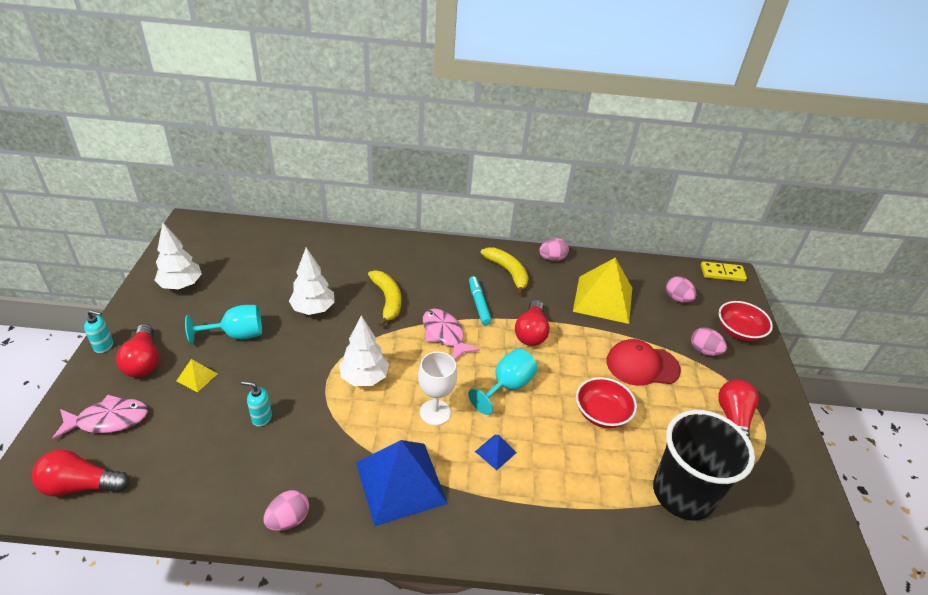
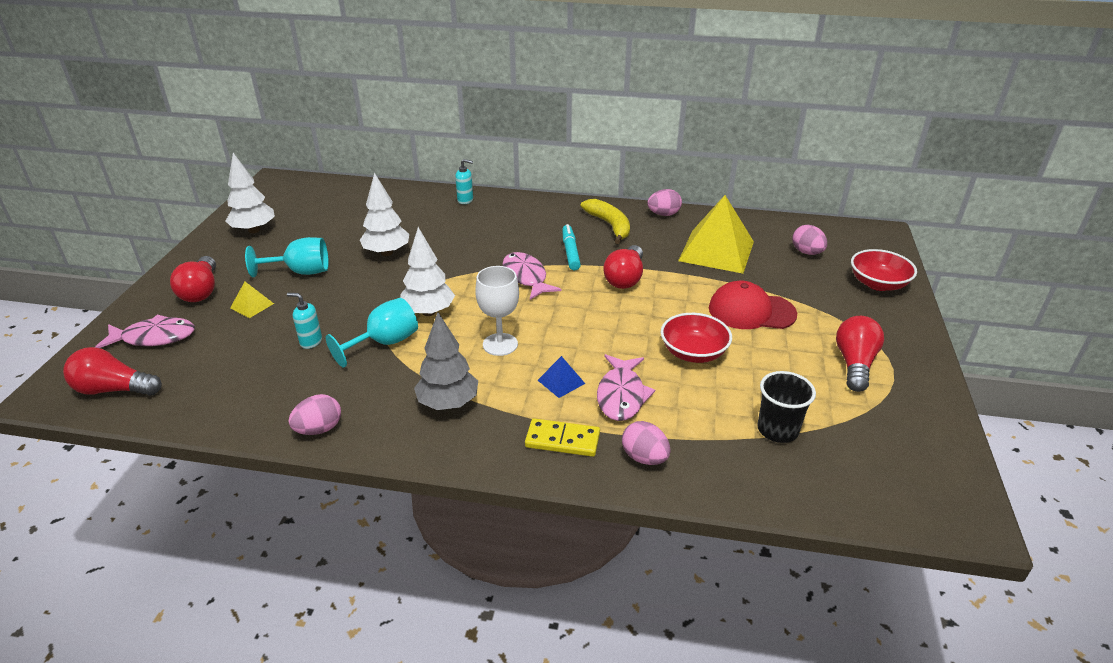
camera: 10 degrees right, 5 degrees down
(104, 346) = (165, 277): turquoise soap dispenser -> turquoise soap dispenser (465, 200)
(387, 300) = (469, 247): yellow banana -> none
(400, 482) = (448, 403): blue pyramid -> grey tree
(507, 386) = (587, 325): turquoise goblet -> turquoise goblet (385, 343)
(549, 464) = (621, 395): none -> pink fish
(683, 493) = (777, 430): black cup -> black cup, size x0.55
(704, 351) = (830, 300): pink egg -> pink egg (644, 457)
(722, 273) = (867, 230): yellow domino -> yellow domino (562, 440)

